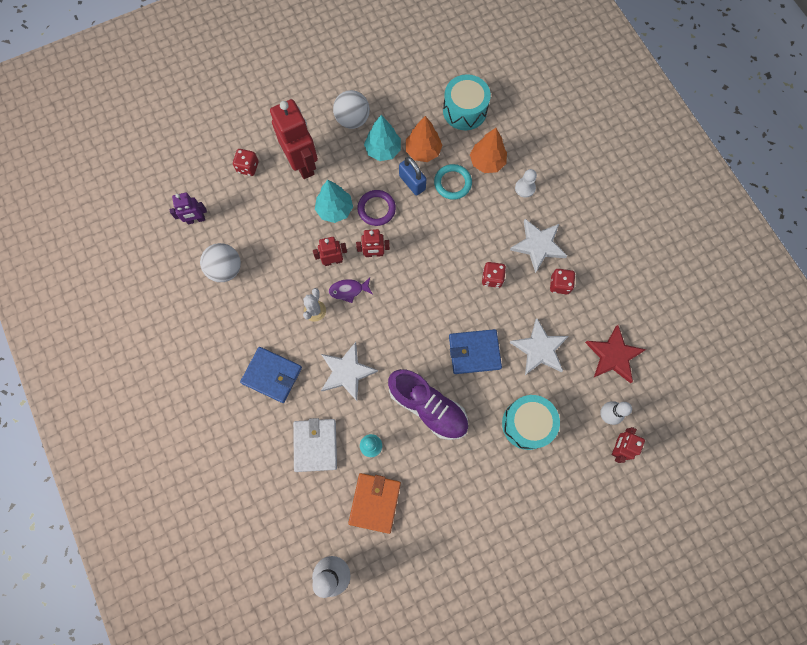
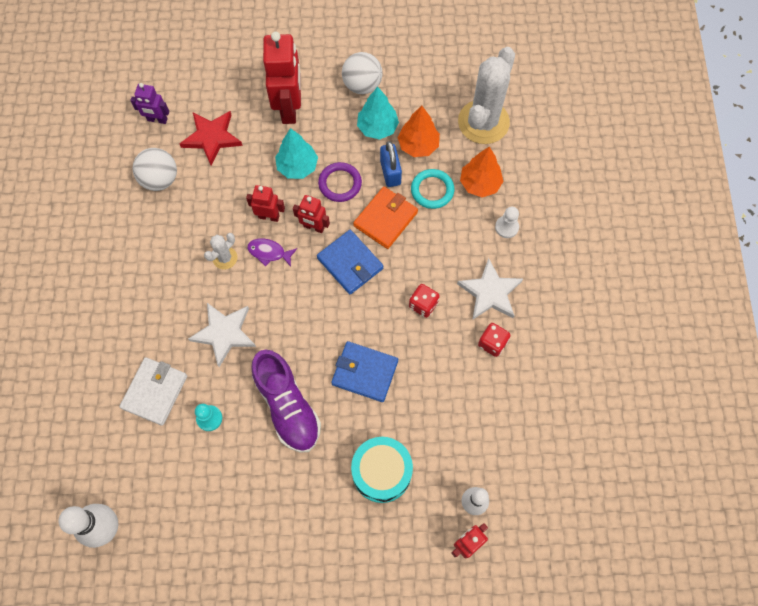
camera: 25 degrees right, 5 degrees down
(248, 167) = (234, 90): red dice -> none
(272, 375) = (149, 303): blue wallet -> blue wallet (350, 263)
(375, 502) = (183, 477): orange wallet -> orange wallet (385, 219)
(464, 110) = (483, 122): turquoise drum -> white cactus
(539, 349) = (435, 400): white star -> none
(613, 356) = (512, 444): red star -> red star (212, 138)

